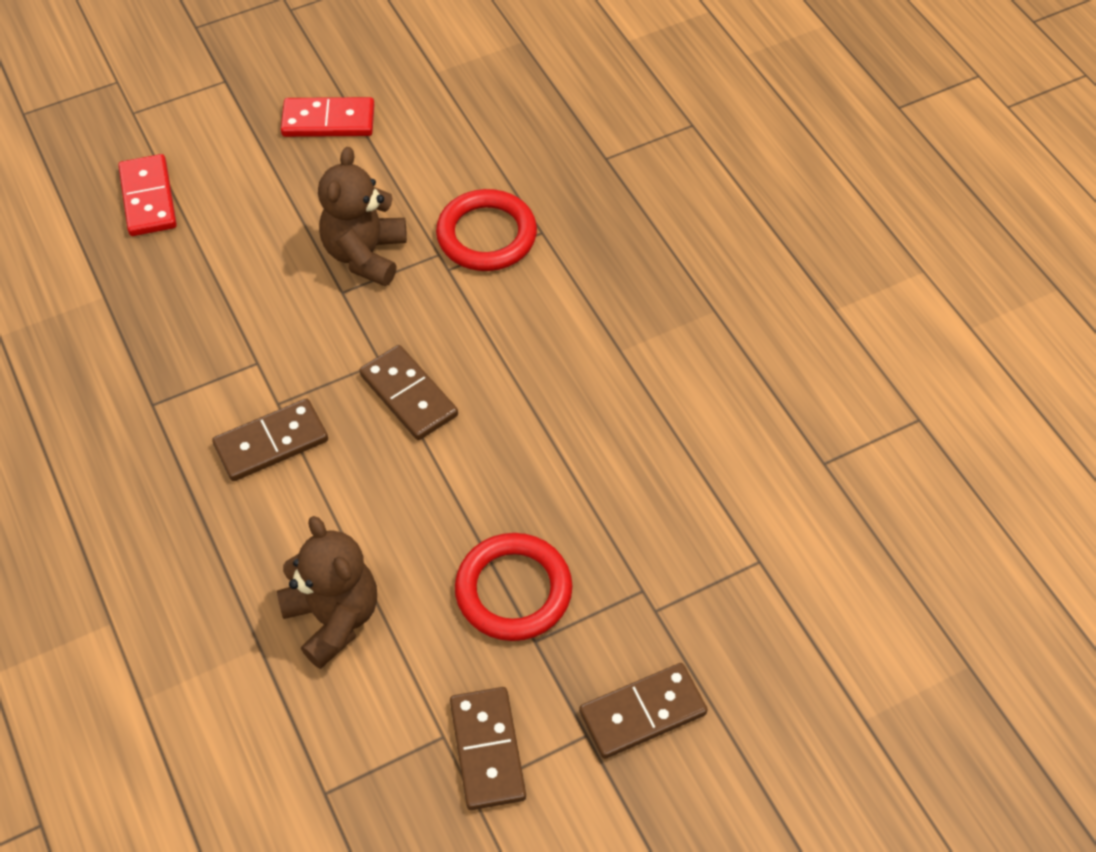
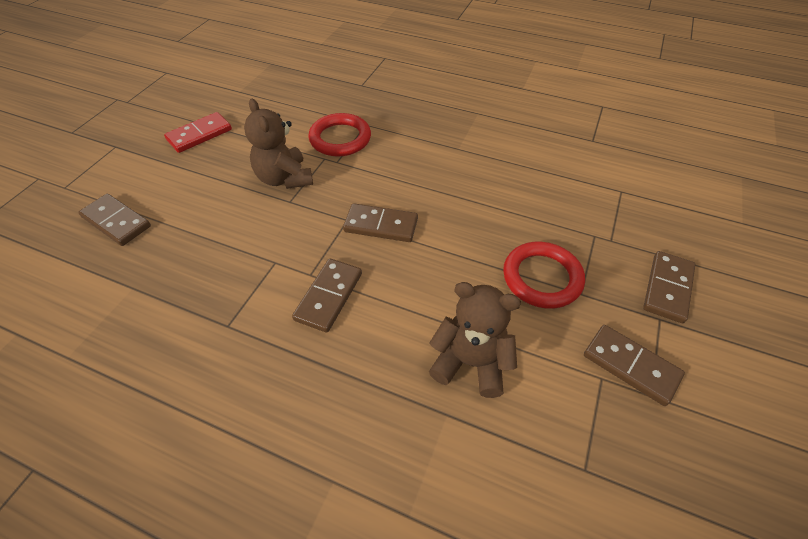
camera: 40 degrees left, 5 degrees down
(148, 198) = (116, 222): red domino -> brown domino

